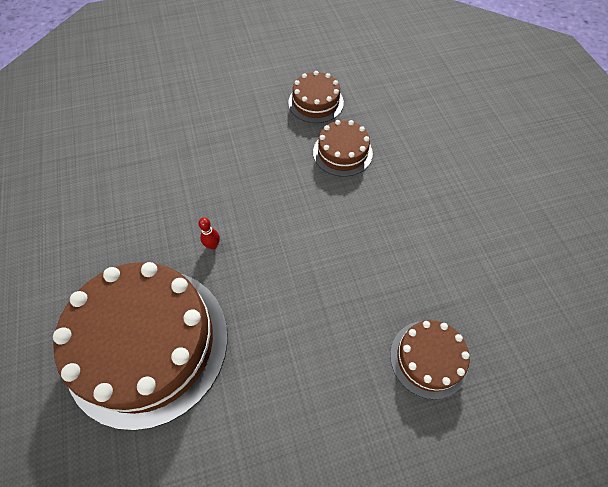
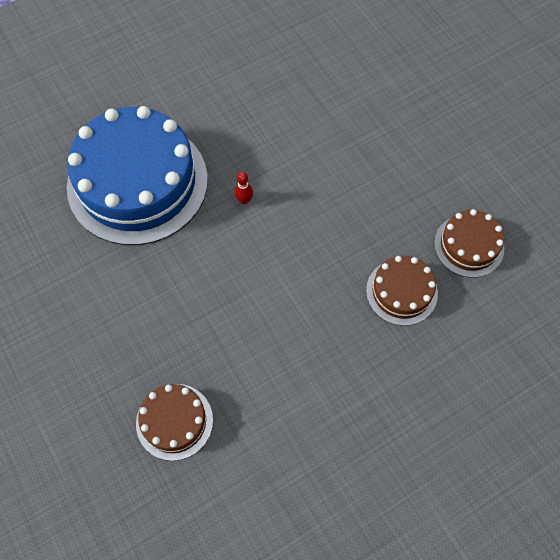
camera: 75 degrees right, 5 degrees up
(147, 343) = (137, 182): brown cake -> blue cake

